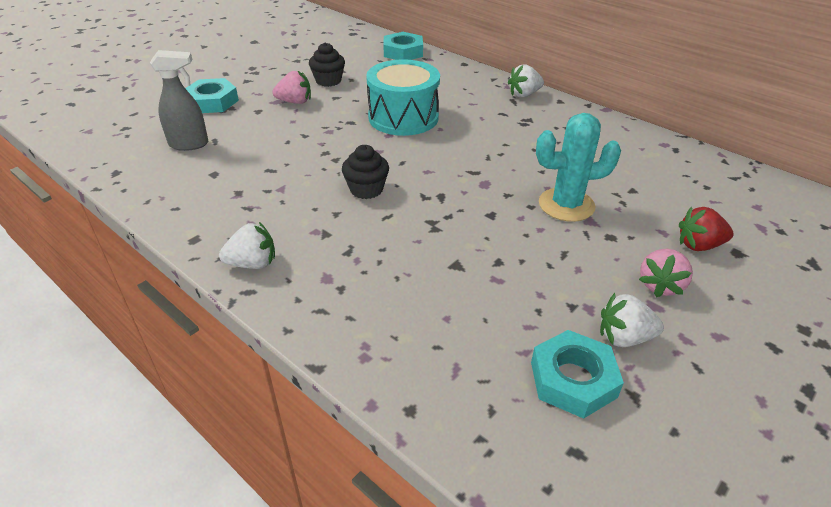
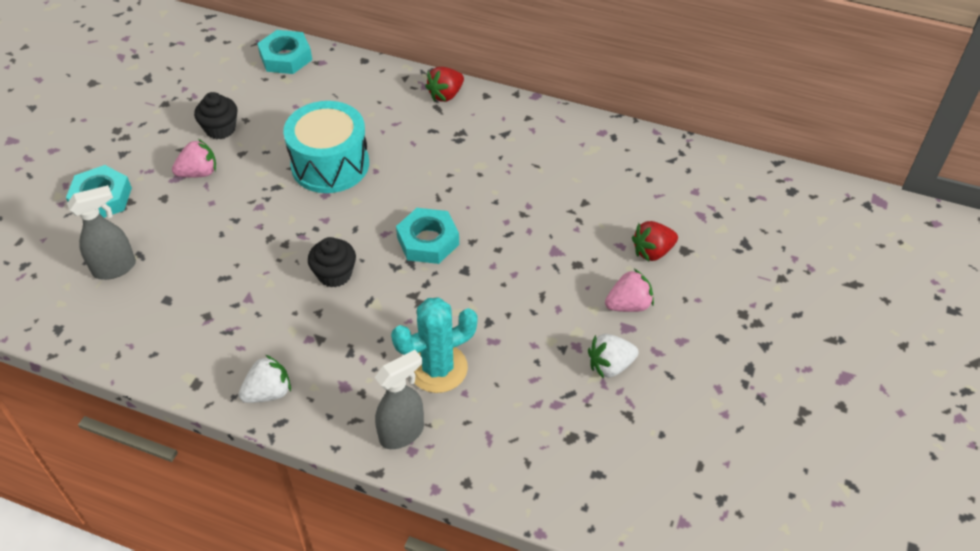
camera: 20 degrees left, 10 degrees up
(363, 337) = (402, 433): none -> grey spray bottle
(524, 94) = (446, 95): white strawberry -> red strawberry
(566, 205) = (529, 238): turquoise cactus -> turquoise cactus (438, 368)
(573, 379) = (580, 416): turquoise nut -> turquoise nut (428, 241)
(660, 285) = (628, 305): pink strawberry -> pink strawberry turned 120 degrees counterclockwise

